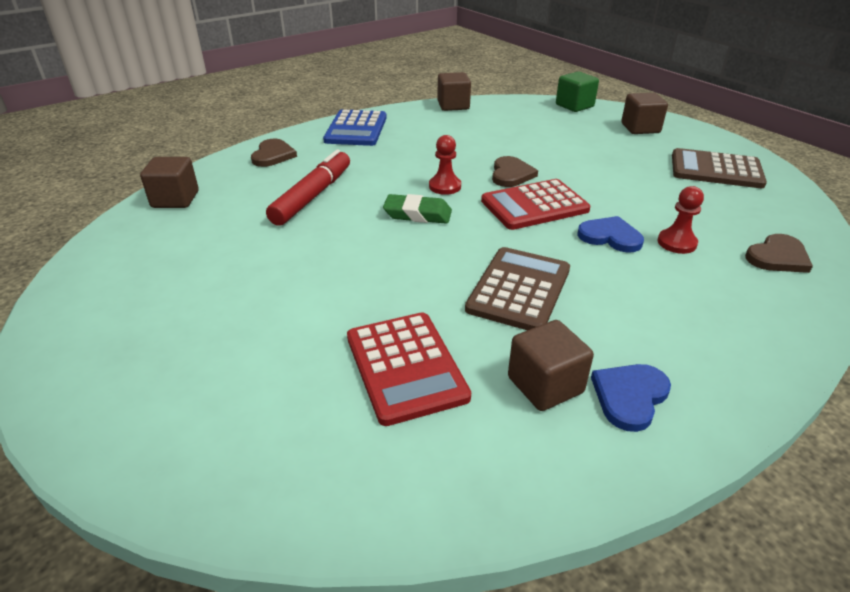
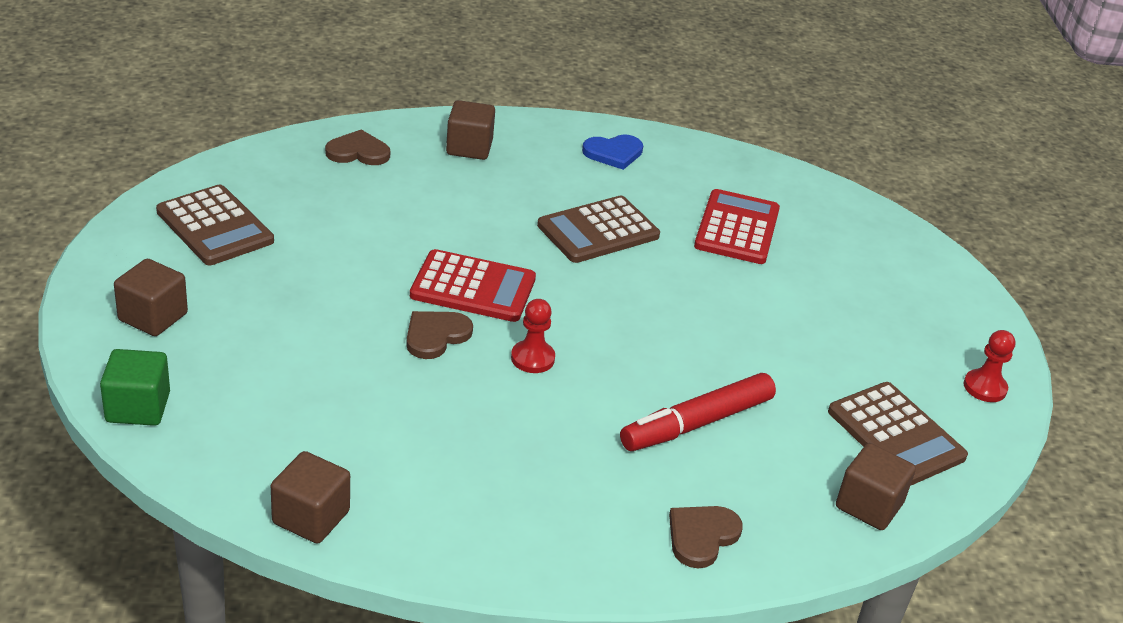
camera: 150 degrees left, 0 degrees up
(162, 244) = (895, 434): none -> brown calculator
(356, 129) = (532, 537): blue calculator -> none
(417, 214) = (603, 338): green eraser -> none
(545, 385) = (656, 179): brown cube -> brown cube (469, 148)
(610, 237) = (456, 227): blue heart -> none
(676, 243) = (411, 196): red pawn -> red pawn (984, 387)

